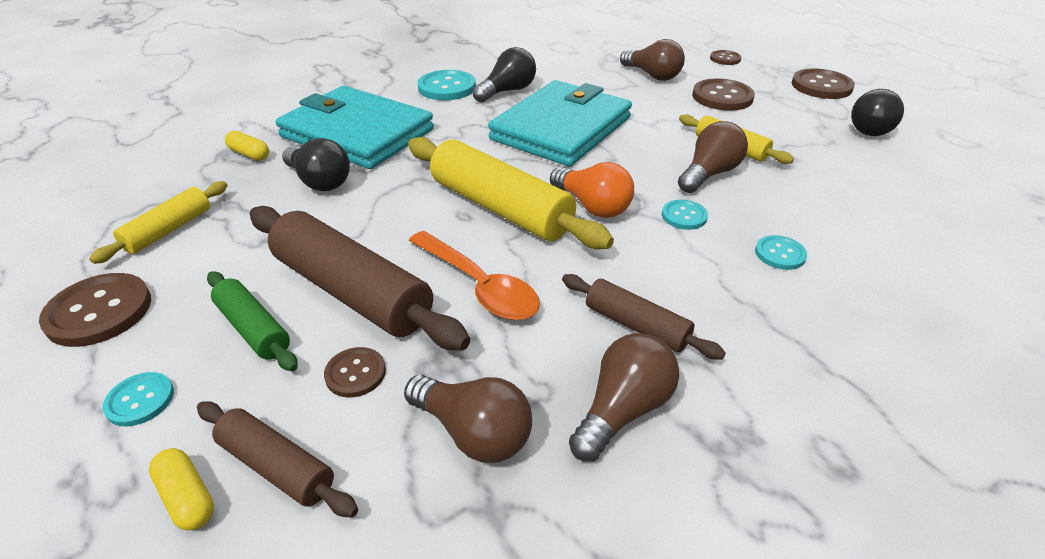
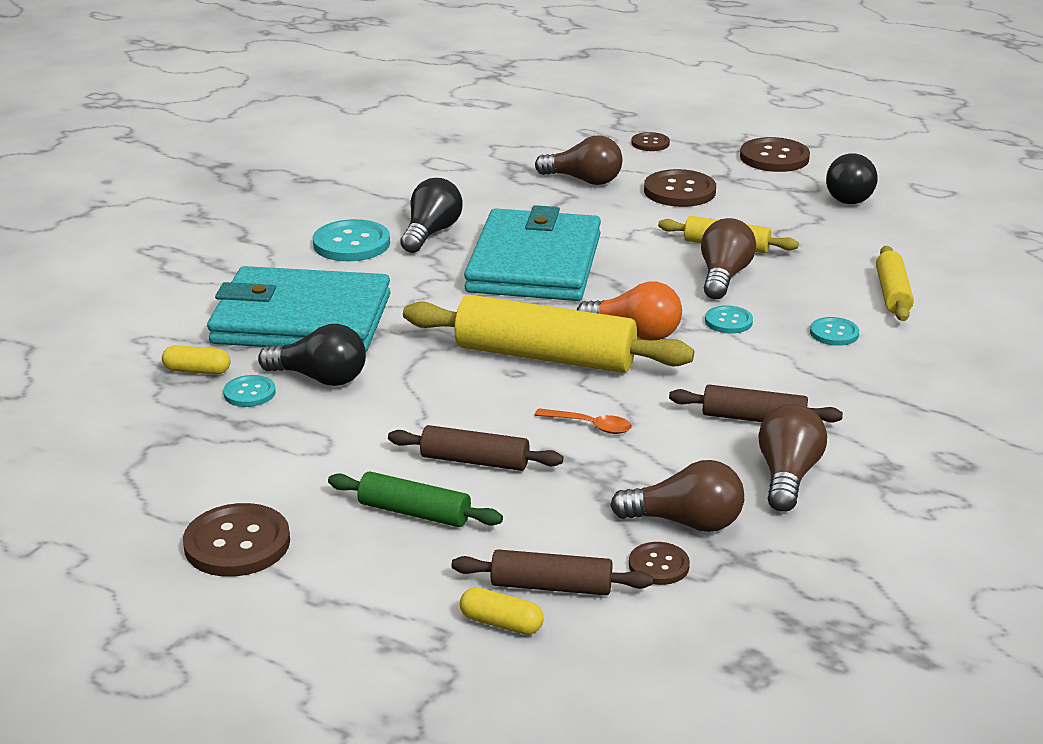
camera: 25 degrees left, 10 degrees down
(140, 400) = (376, 586): turquoise button -> turquoise button (249, 393)
(169, 230) = (208, 463): yellow rolling pin -> yellow rolling pin (892, 294)
(352, 291) = (475, 461): brown rolling pin -> brown rolling pin, size x0.54
(355, 373) = (548, 515): brown button -> brown button (659, 565)
(478, 285) = (589, 426): orange spoon -> orange spoon, size x0.53

